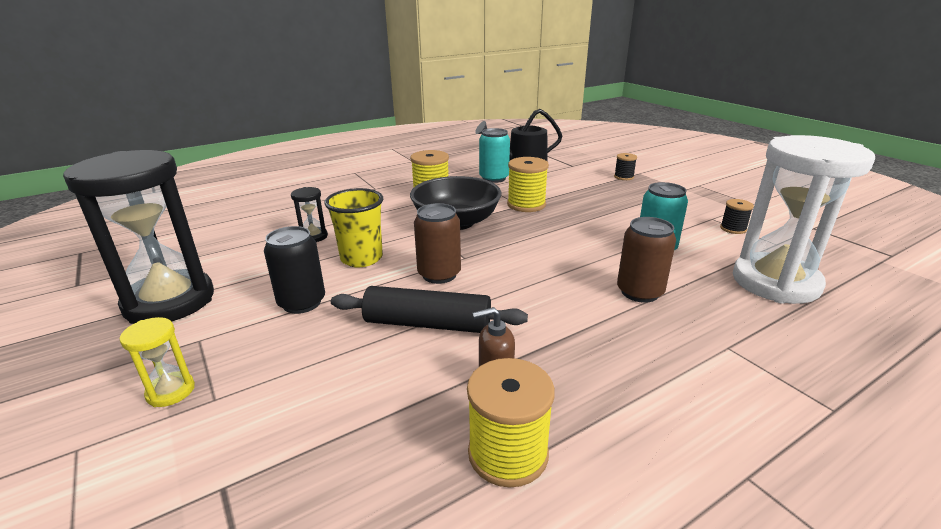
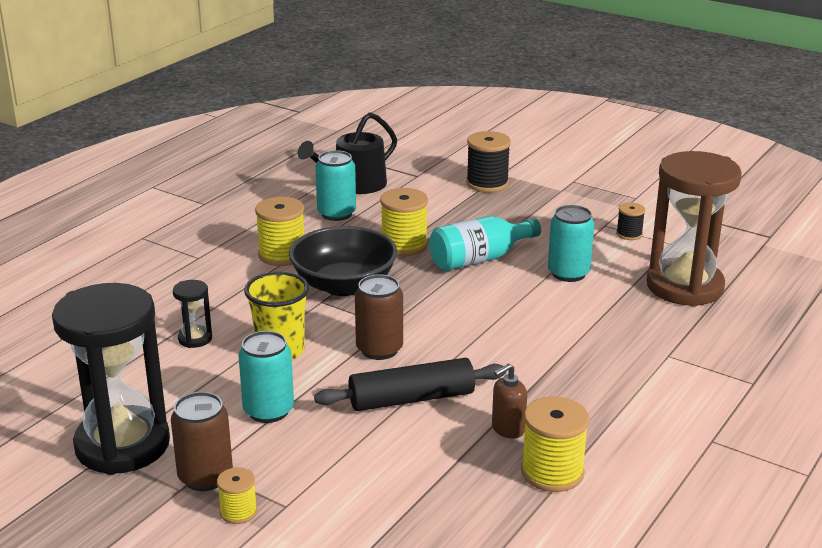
camera: 25 degrees left, 0 degrees up
(171, 391) = (238, 512): yellow hourglass -> yellow spool
(302, 303) = (268, 411): black can -> turquoise can
(580, 224) = (479, 259): none -> turquoise bottle
(623, 177) = (487, 183): black spool -> black spool, size x1.77
(639, 292) = (577, 323): brown can -> brown can (205, 477)
(775, 282) = (684, 287): white hourglass -> brown hourglass

